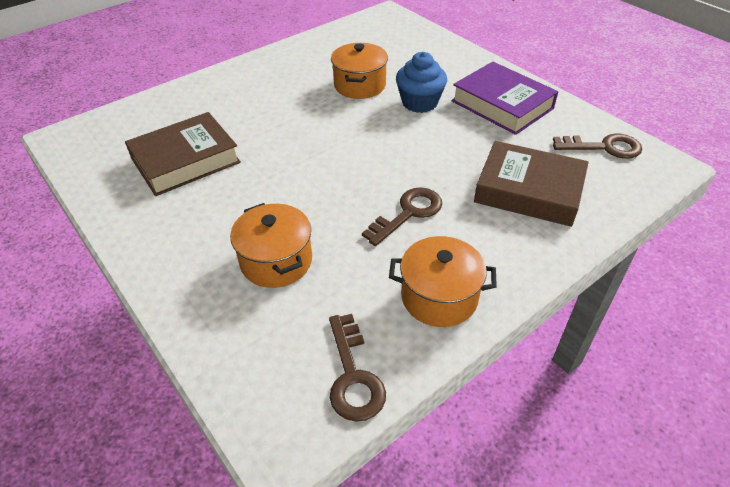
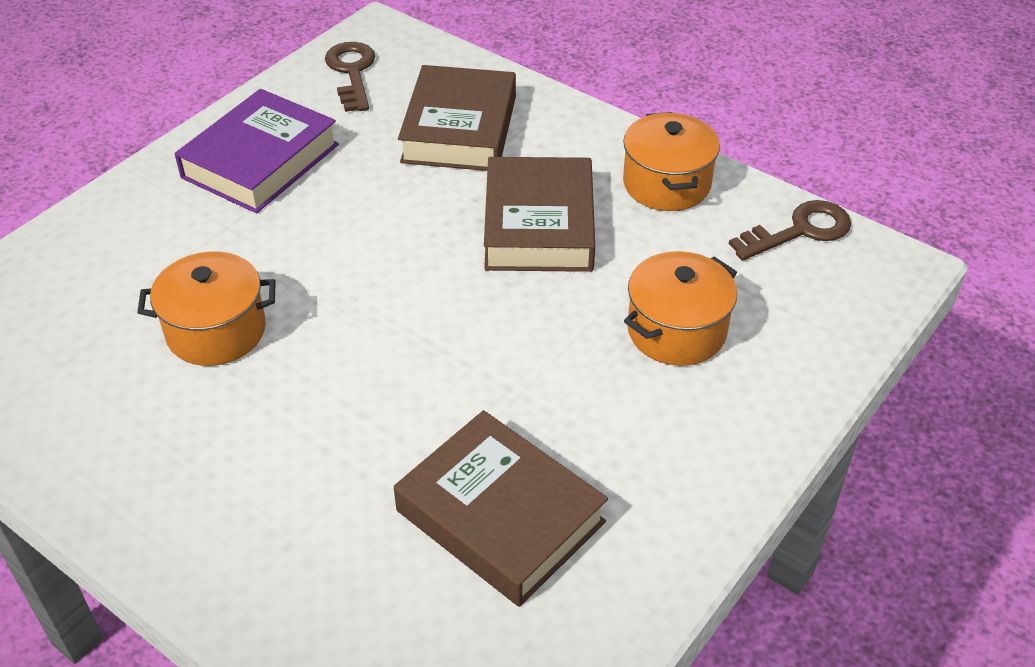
camera: 105 degrees left, 0 degrees up
(408, 213) = (539, 225): brown key -> brown book
(419, 103) = (266, 248): blue cupcake -> none

